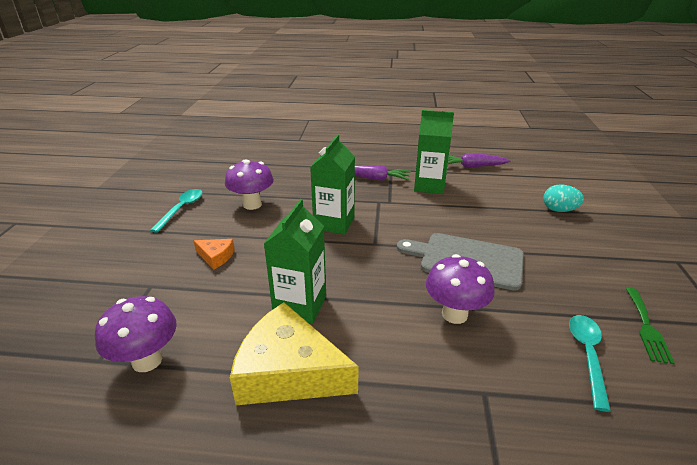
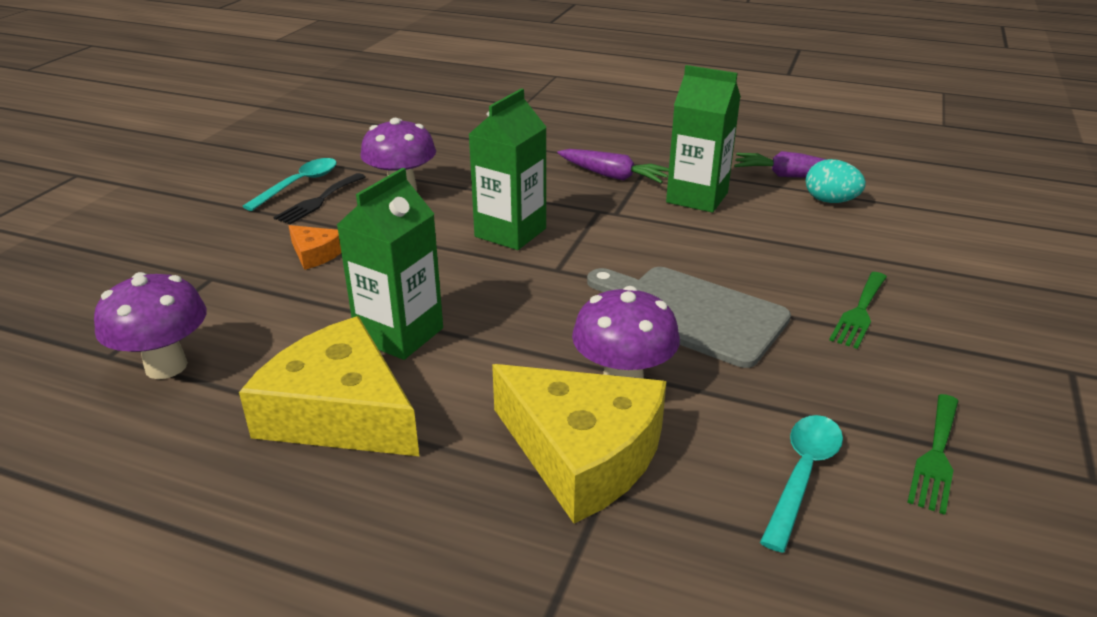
camera: 15 degrees right, 0 degrees up
(200, 219) = (318, 201): none -> black fork
(457, 368) = (582, 453): none -> yellow cheese
(555, 244) = (859, 312): none -> green fork
(559, 210) = (903, 262): turquoise egg -> turquoise egg (830, 201)

